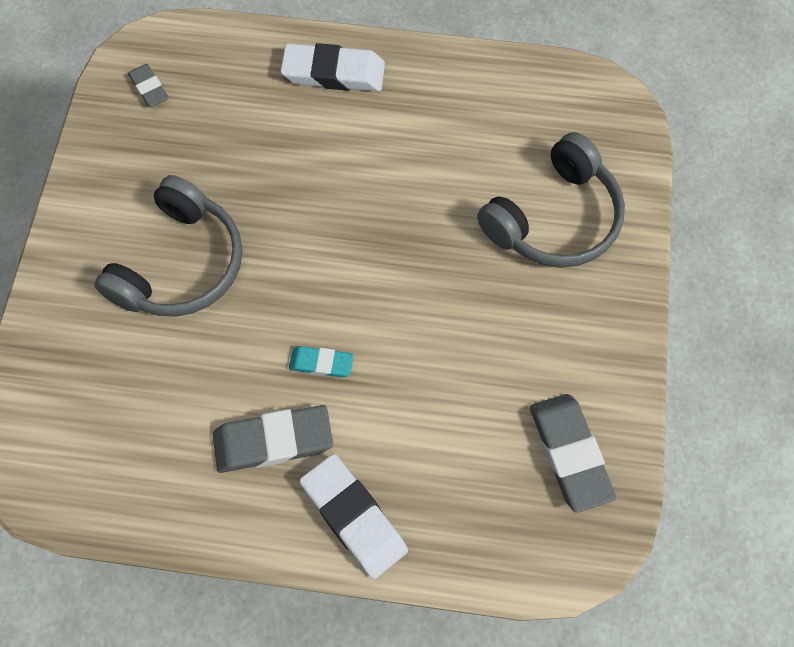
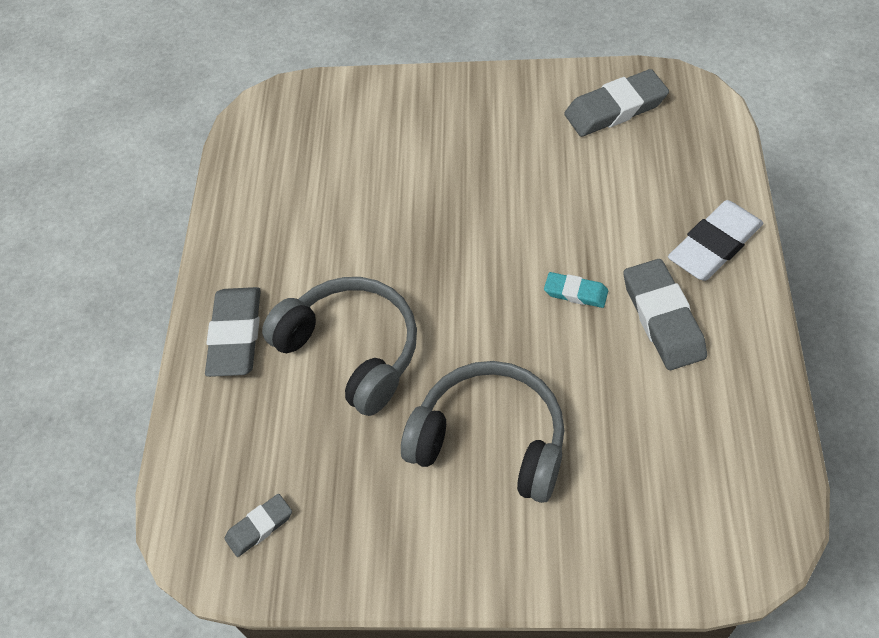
camera: 90 degrees left, 10 degrees down
(321, 363) = (575, 292): turquoise eraser -> turquoise eraser turned 75 degrees counterclockwise
(333, 73) = (236, 335): white eraser -> grey eraser
(554, 219) = (396, 137): grey headphones -> grey headphones (352, 350)

